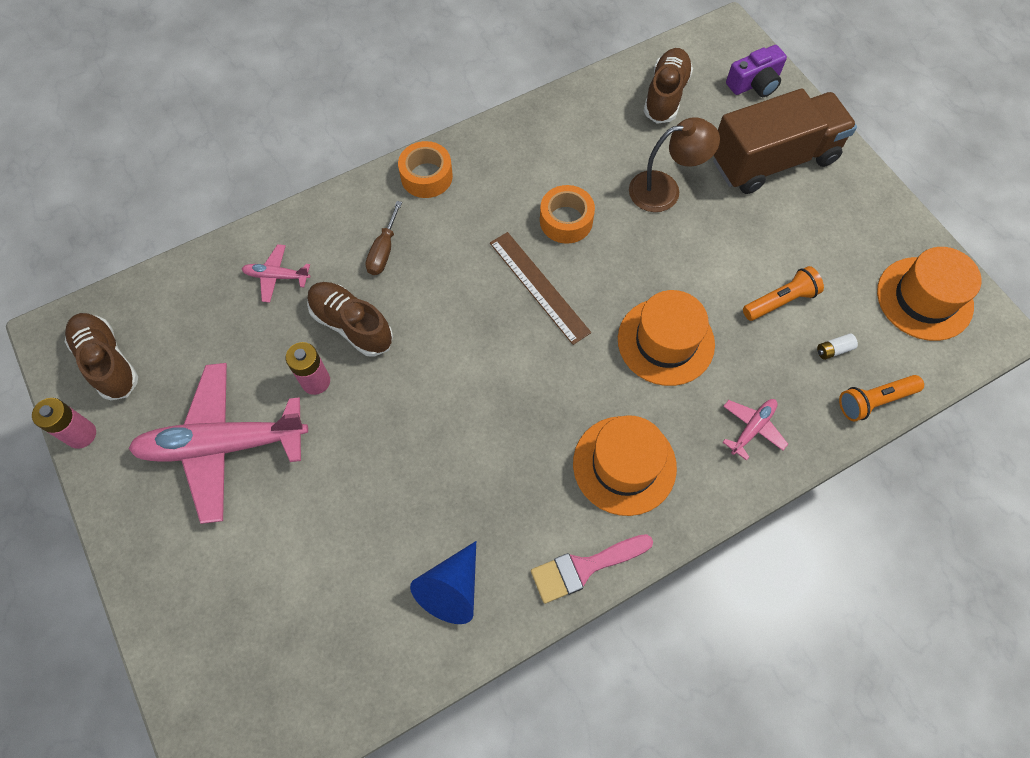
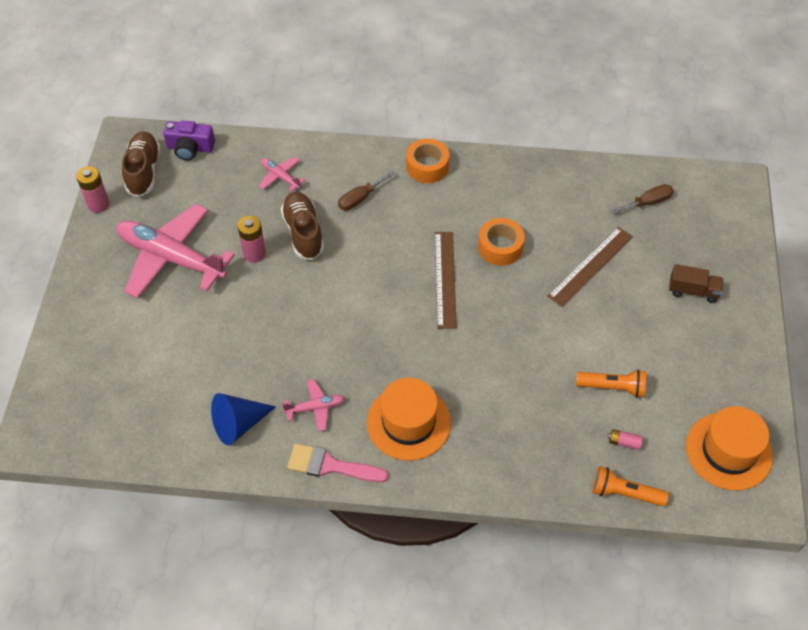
camera: 35 degrees right, 10 degrees down
(665, 95) = (648, 202): brown shoe -> brown screwdriver
(665, 190) = (590, 266): brown lamp -> brown ruler
(665, 341) = (504, 364): orange hat -> none
(752, 428) = (517, 455): pink plane -> pink plane (315, 408)
(754, 83) = (727, 230): purple camera -> purple camera (190, 148)
(773, 160) = (693, 291): brown truck -> brown truck, size x0.44
(834, 350) = (624, 442): white battery -> pink battery

